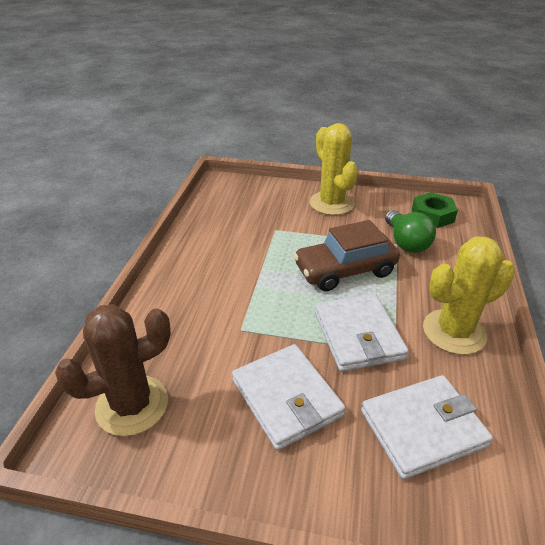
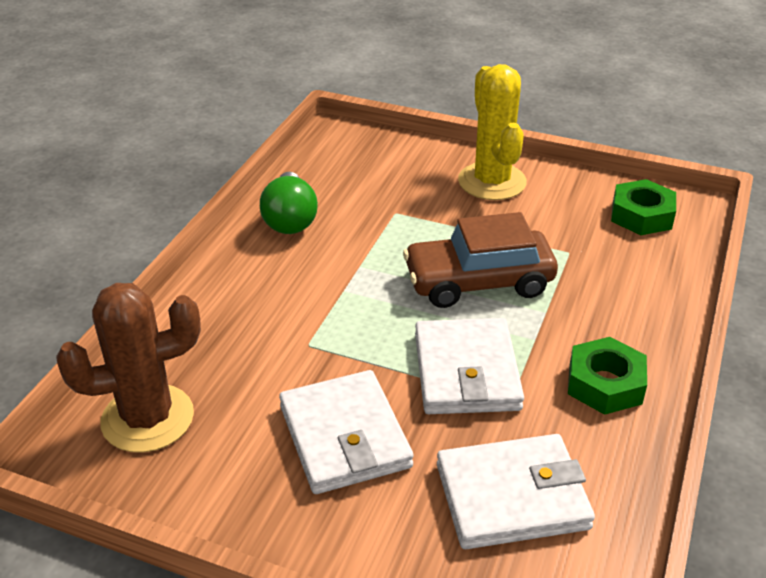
camera: 10 degrees right, 0 degrees up
(406, 242) = (584, 252): green light bulb -> green light bulb (290, 219)
(454, 332) = (605, 384): yellow cactus -> green nut

